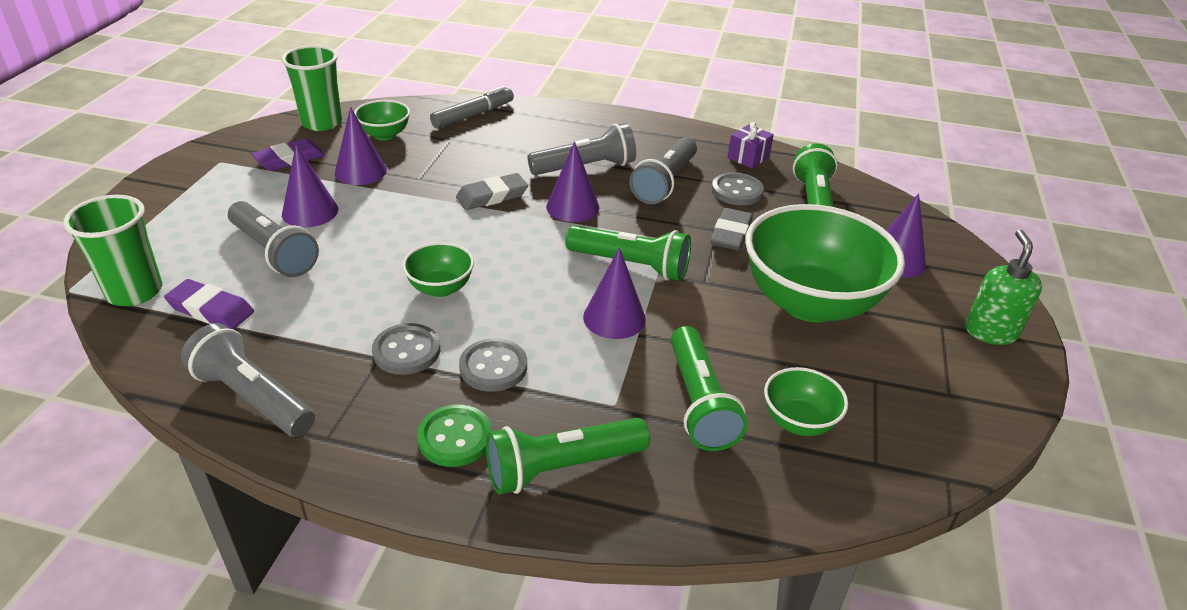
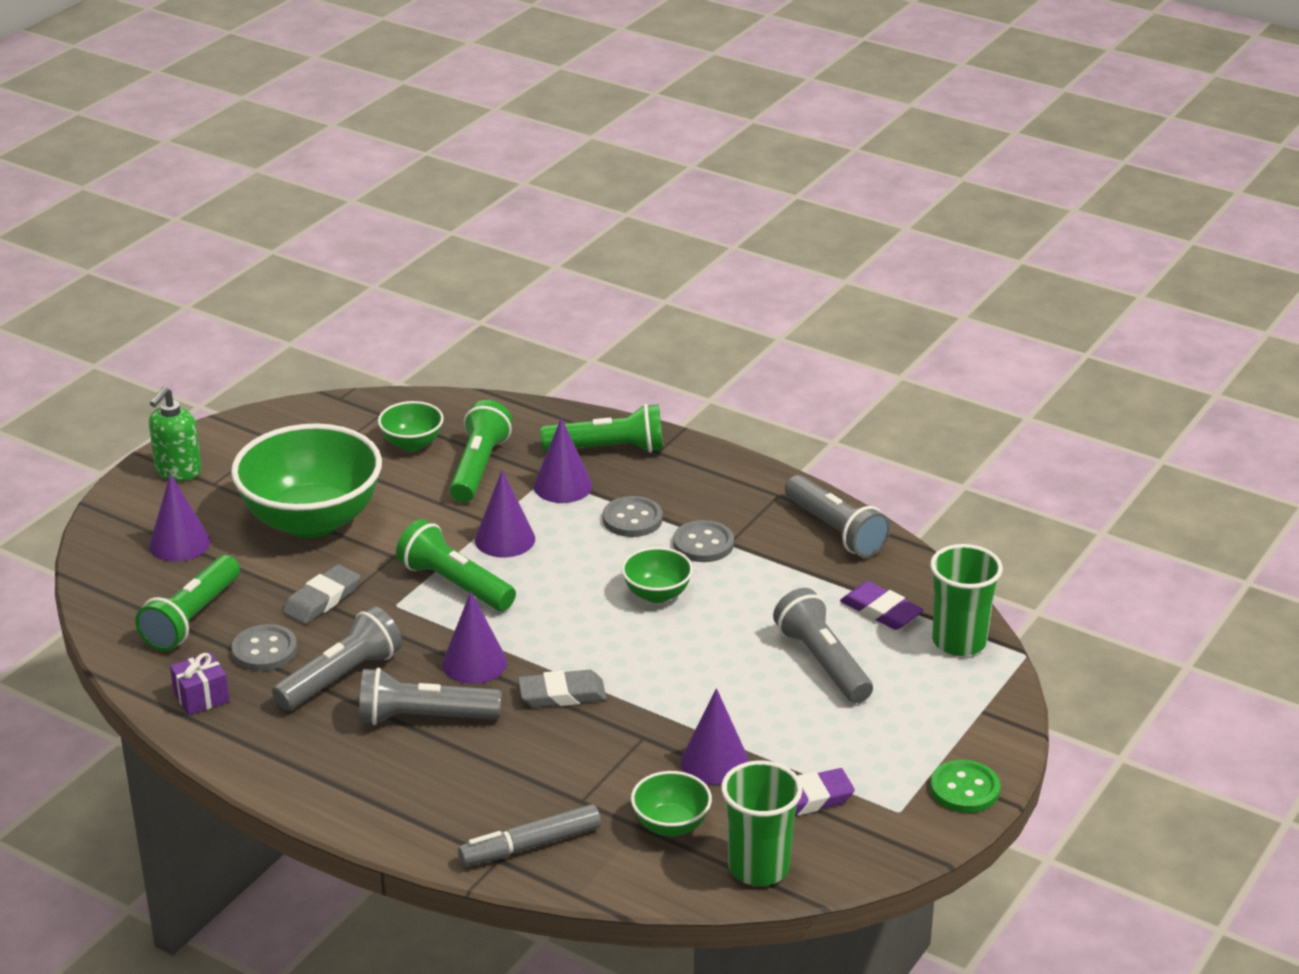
camera: 160 degrees left, 5 degrees down
(310, 211) = (782, 709): purple cone -> purple cone (563, 486)
(455, 437) = (680, 478): green button -> green button (964, 789)

